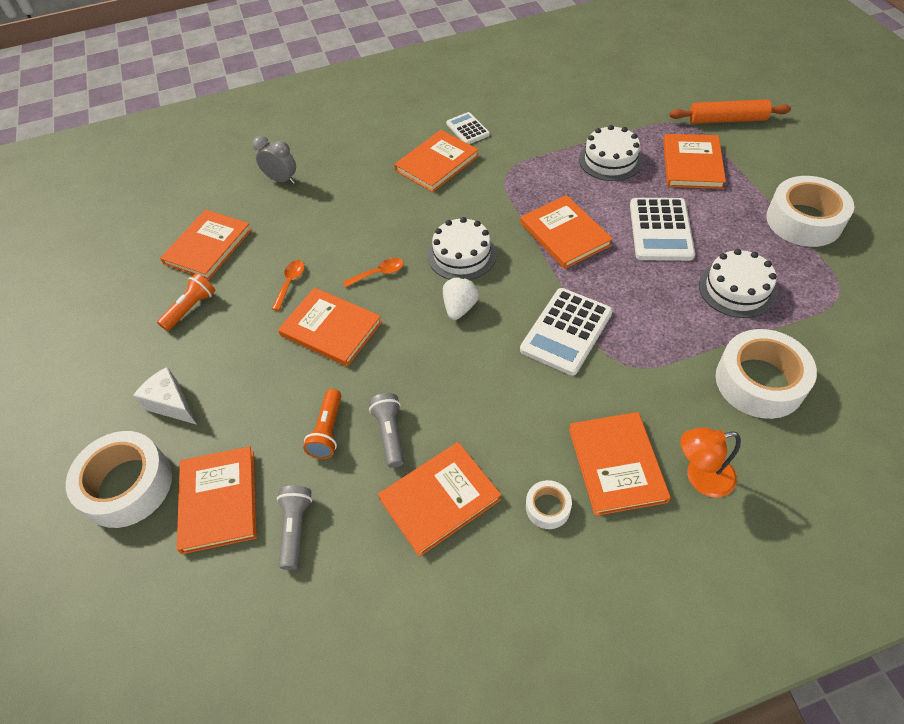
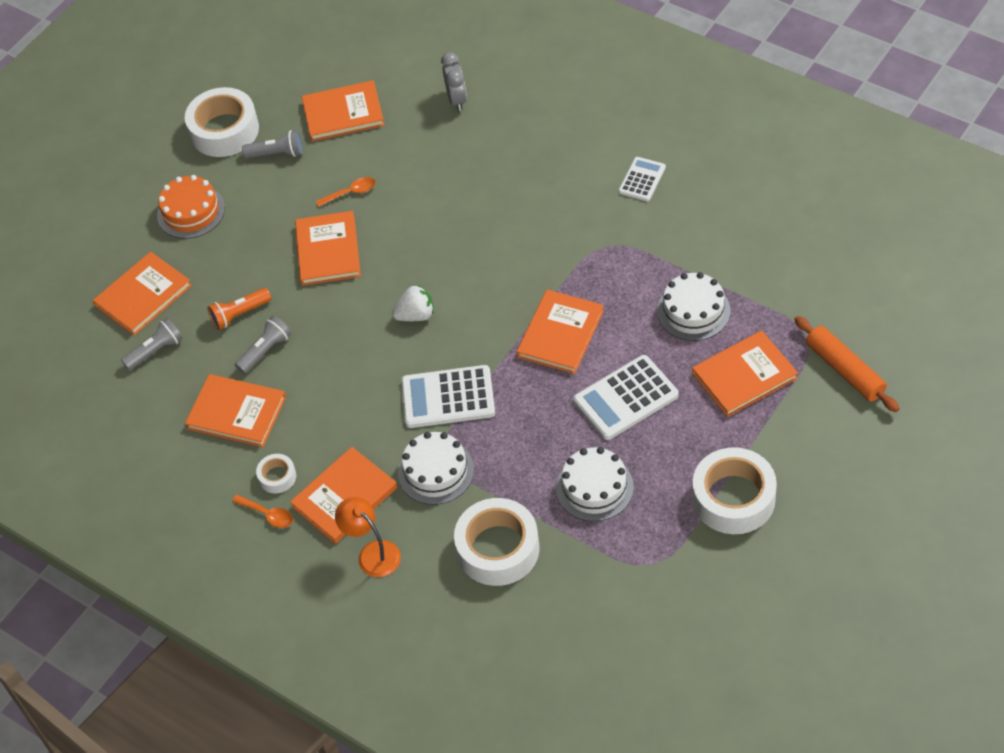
camera: 55 degrees right, 0 degrees up
(127, 485) = (116, 240): white tape -> white tape (224, 130)
(172, 404) = (191, 212): white cheese -> orange cake
(191, 308) = (277, 154): orange flashlight -> grey flashlight
(378, 273) = (407, 240): orange spoon -> orange spoon (268, 514)
(437, 163) = (573, 189): orange book -> none
(462, 255) = (474, 280): white cake -> white cake (436, 471)

